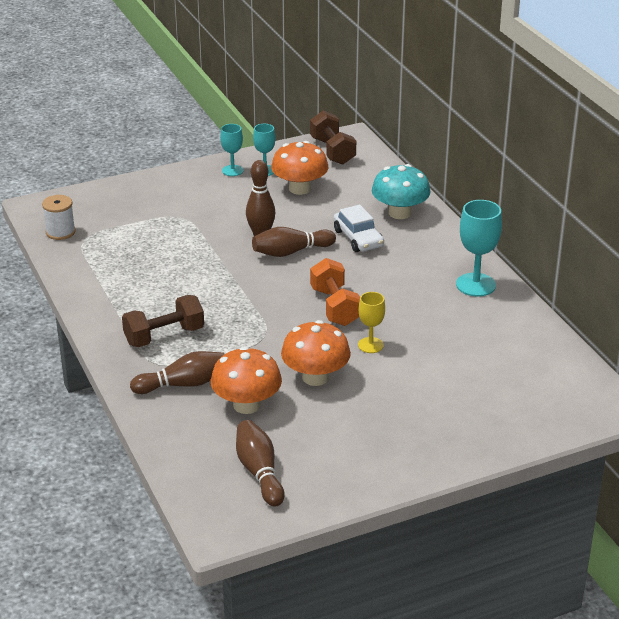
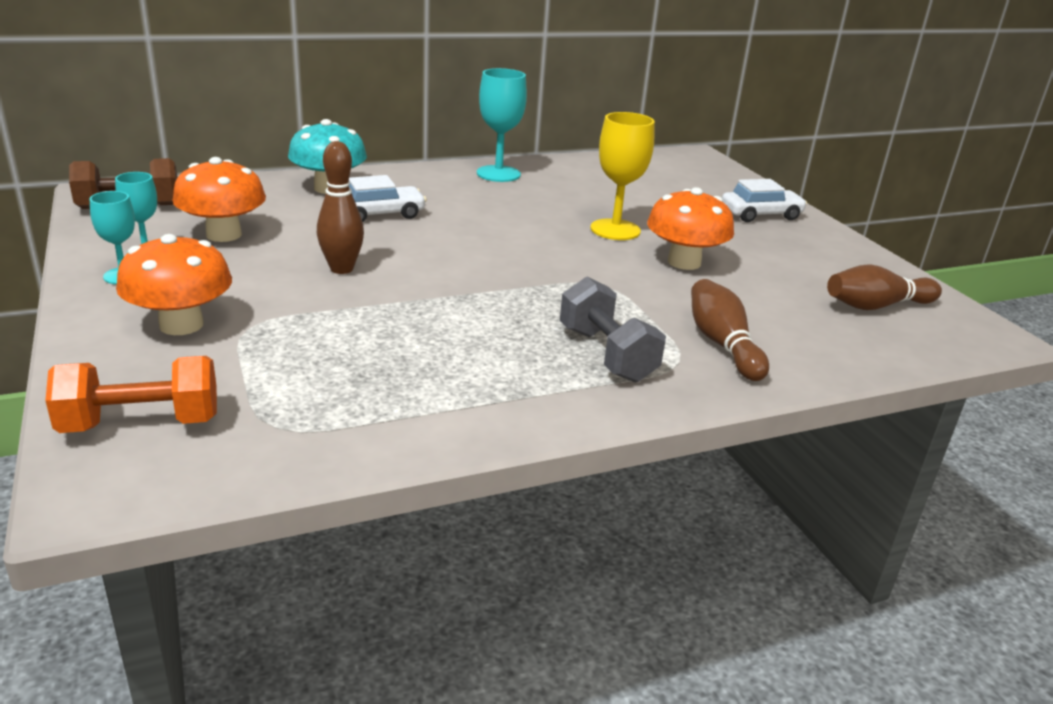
camera: 90 degrees left, 5 degrees down
(60, 232) = (233, 457): white spool -> none
(164, 336) = (606, 354): brown dumbbell -> grey dumbbell
(247, 405) = (752, 305): orange mushroom -> orange mushroom (181, 325)
(291, 252) = (397, 253): brown bowling pin -> none
(335, 307) = (535, 240): orange dumbbell -> orange dumbbell (141, 423)
(370, 345) = (615, 230): yellow goblet -> yellow goblet, size x1.64
(444, 433) = (760, 214): none -> white car

